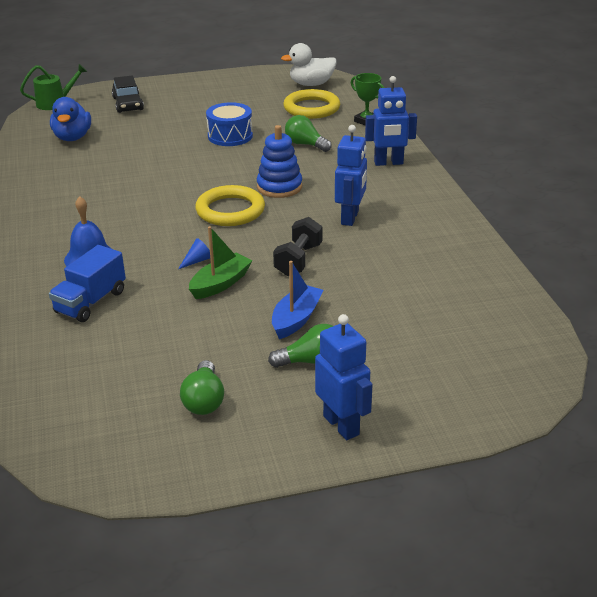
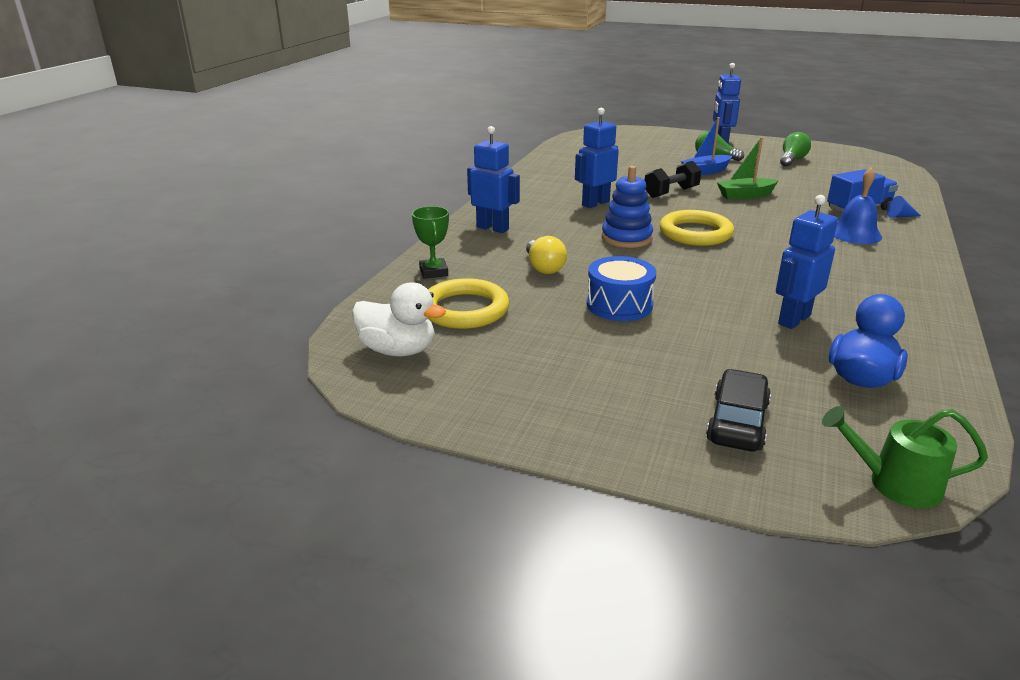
camera: 145 degrees left, 5 degrees down
(119, 158) = (793, 319): none -> blue robot
(197, 261) = (754, 210): blue cone -> blue cone (900, 216)
(305, 144) = (544, 267): green light bulb -> yellow light bulb

